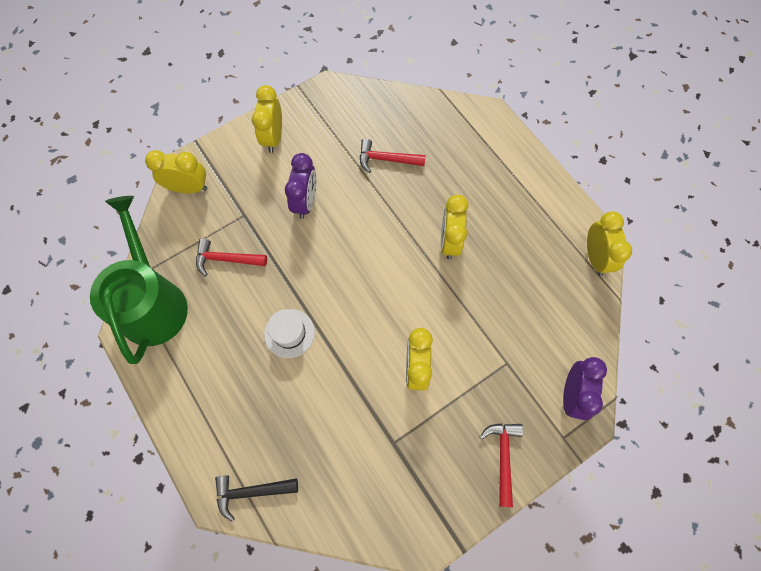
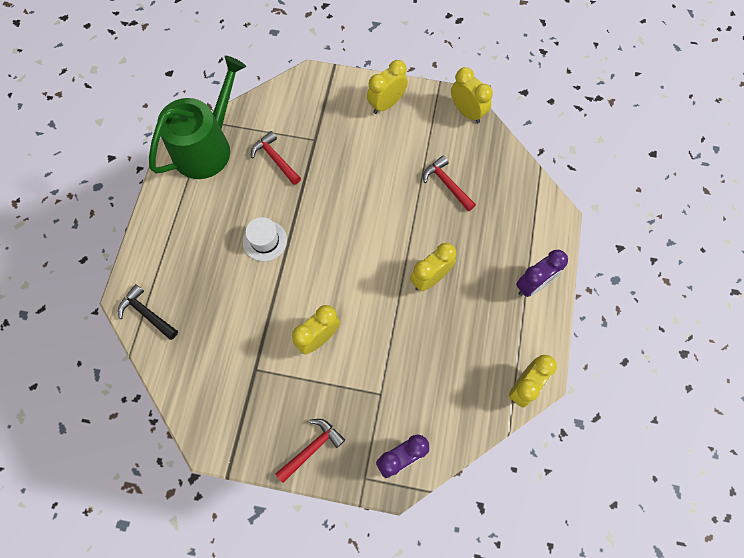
camera: 45 degrees right, 0 degrees up
(188, 188) = (299, 92): yellow clock -> yellow clock (467, 112)
(305, 202) = (362, 165): purple clock -> purple clock (533, 284)

